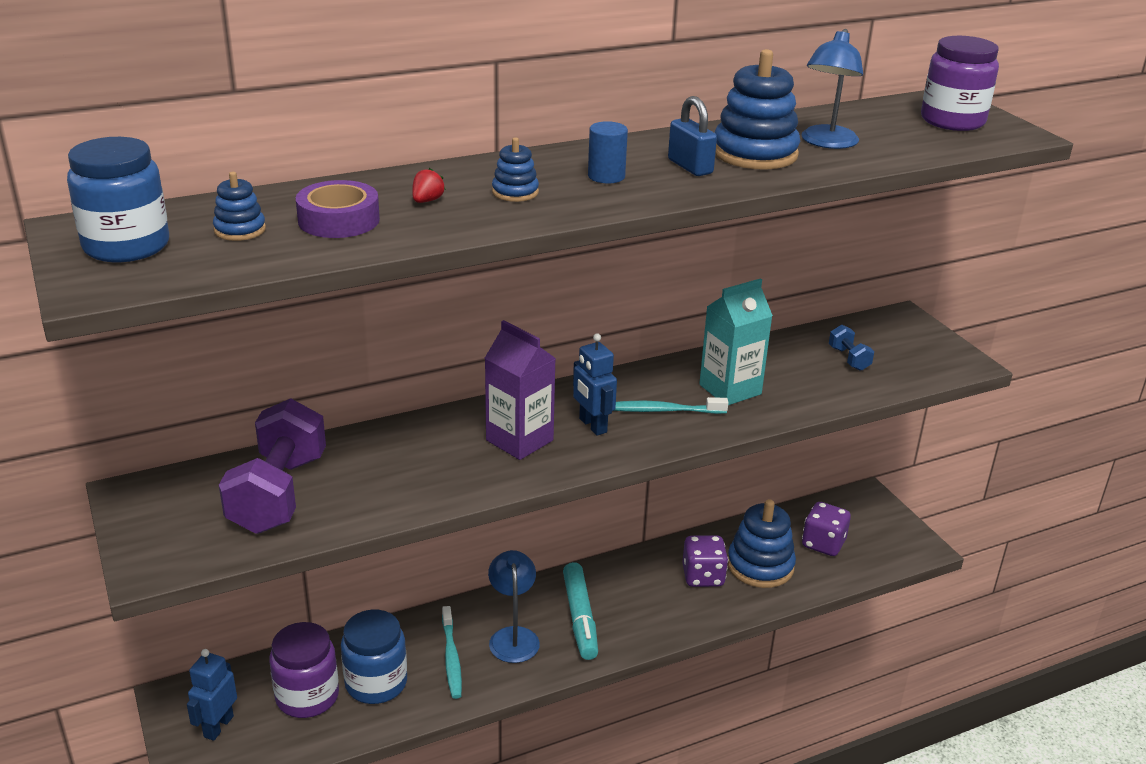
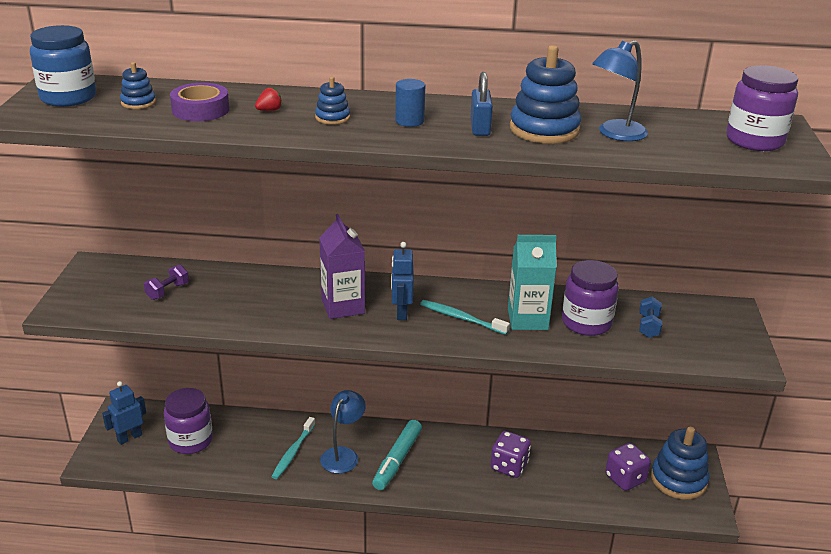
camera: 30 degrees right, 0 degrees up
(278, 493) = (168, 291): purple dumbbell -> purple dumbbell, size x0.44
(376, 683) = (235, 449): blue jar -> none
(760, 566) = (560, 475): blue stacking toy -> blue stacking toy (678, 479)
(789, 374) = (586, 323): none -> purple jar

